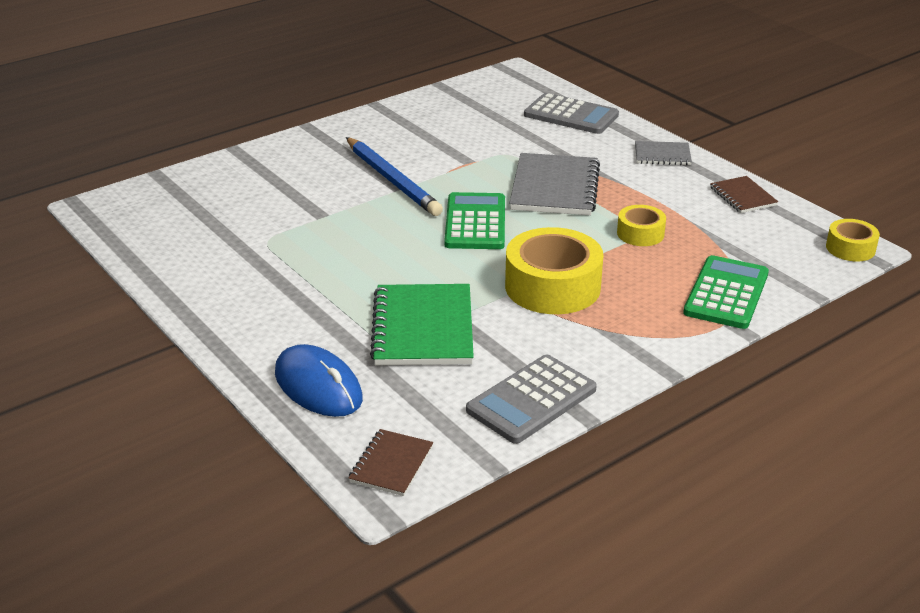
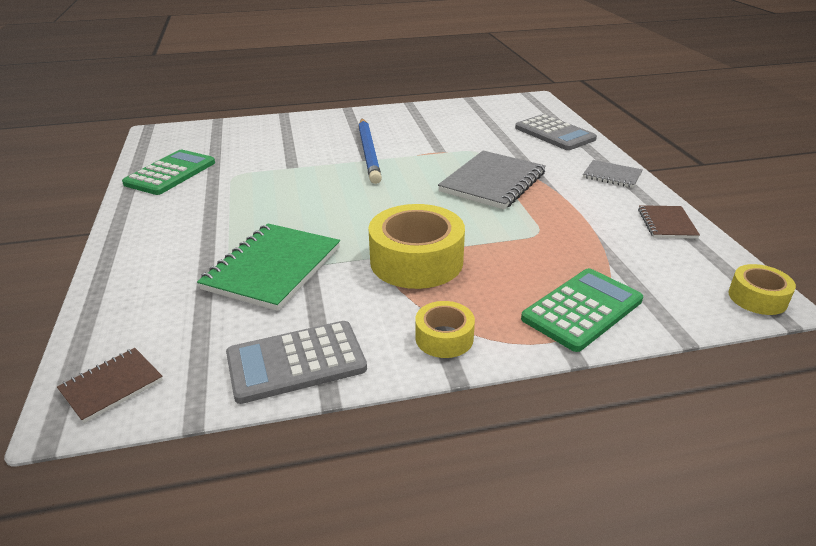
camera: 25 degrees right, 0 degrees up
(318, 386) = (140, 294): blue mouse -> none
(475, 222) = (401, 195): green calculator -> green calculator (170, 173)
(640, 233) = (538, 234): yellow tape -> yellow tape (444, 338)

